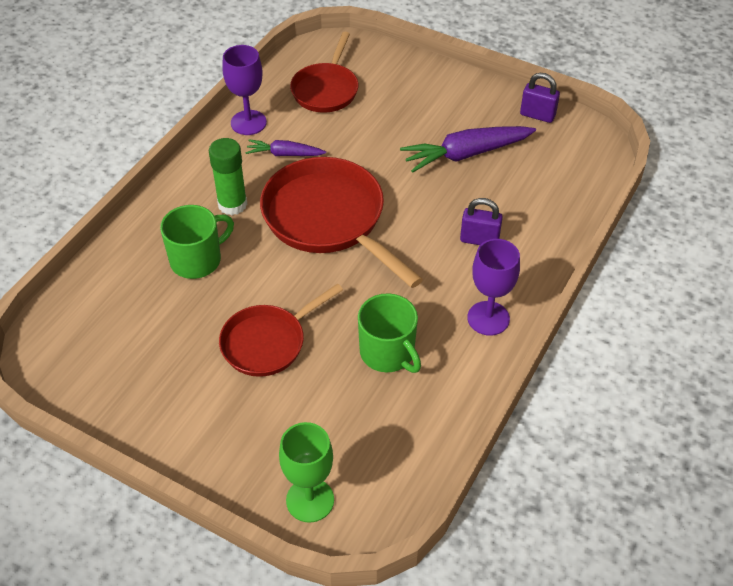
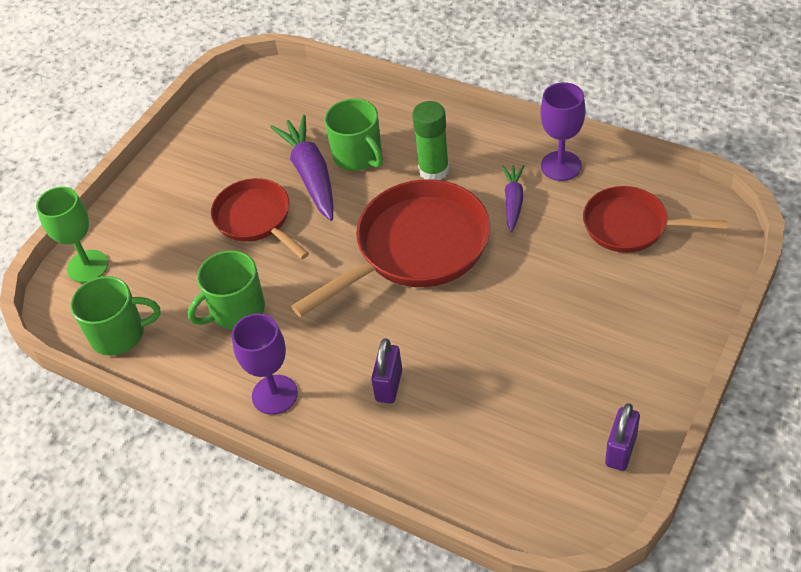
camera: 95 degrees right, 0 degrees up
(410, 455) = (119, 334): none -> green mug
(466, 154) = (532, 370): purple carrot -> purple carrot (310, 175)

